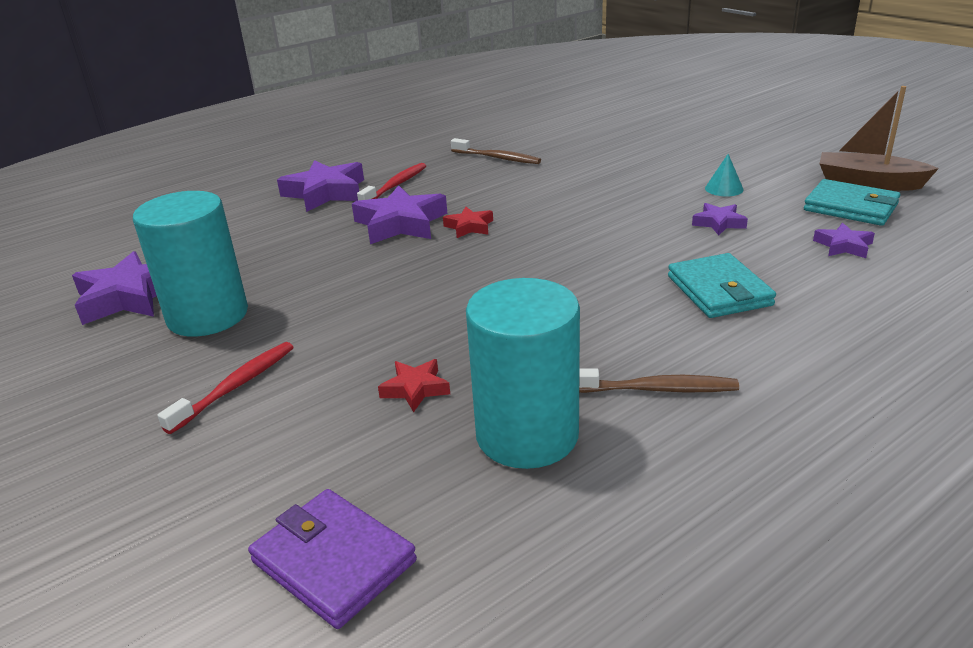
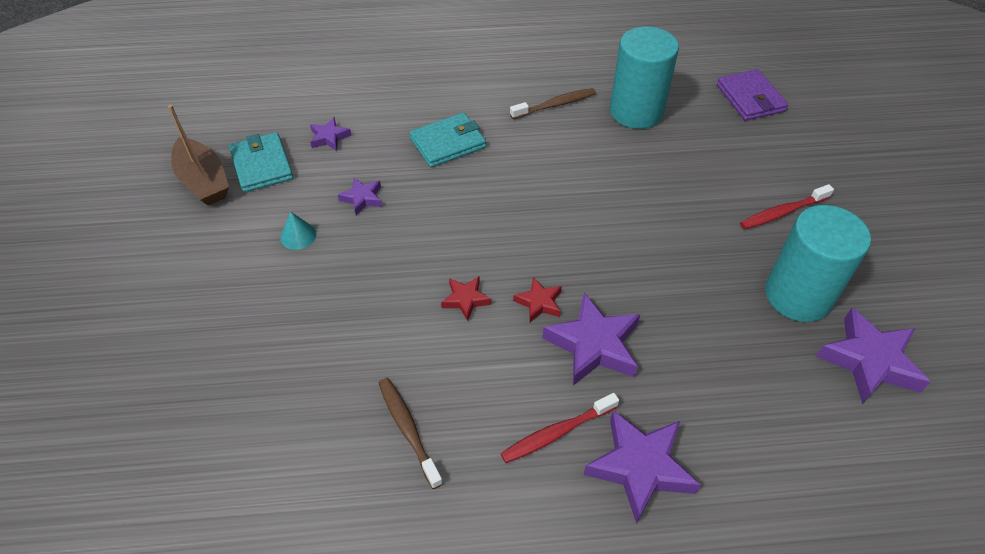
camera: 150 degrees left, 20 degrees up
(415, 389) = (675, 161): red star -> red star (465, 300)
(656, 389) = (555, 105): brown toothbrush -> brown toothbrush turned 120 degrees clockwise
(719, 291) = (448, 143): turquoise wallet -> turquoise wallet turned 45 degrees clockwise

